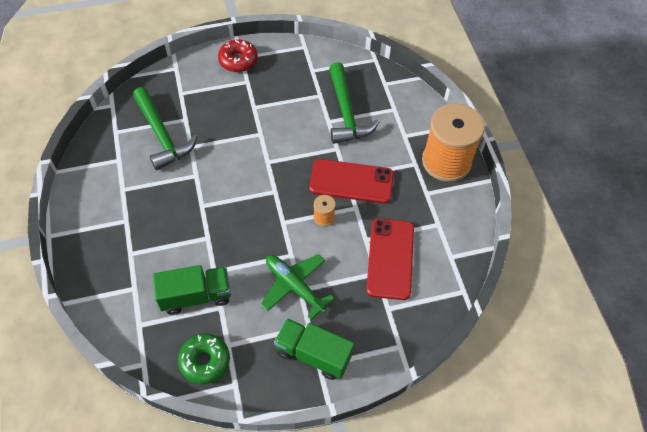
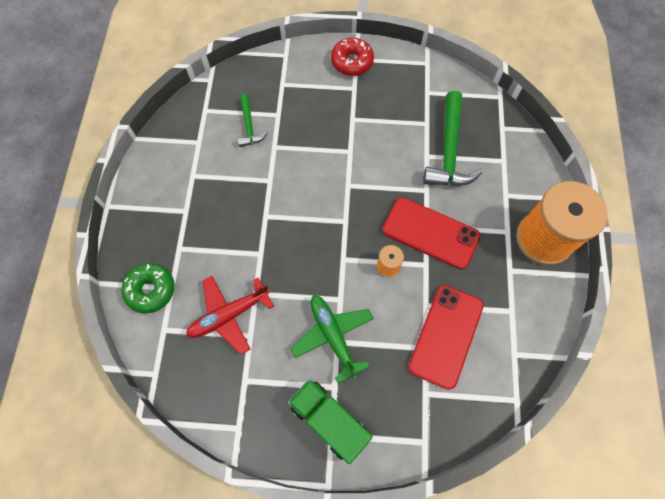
camera: 20 degrees right, 10 degrees up
(162, 135) = (249, 126): green hammer -> green hammer, size x0.56
(196, 296) = (229, 315): green truck -> red plane
(205, 361) = (216, 391): green donut -> green donut (151, 290)

